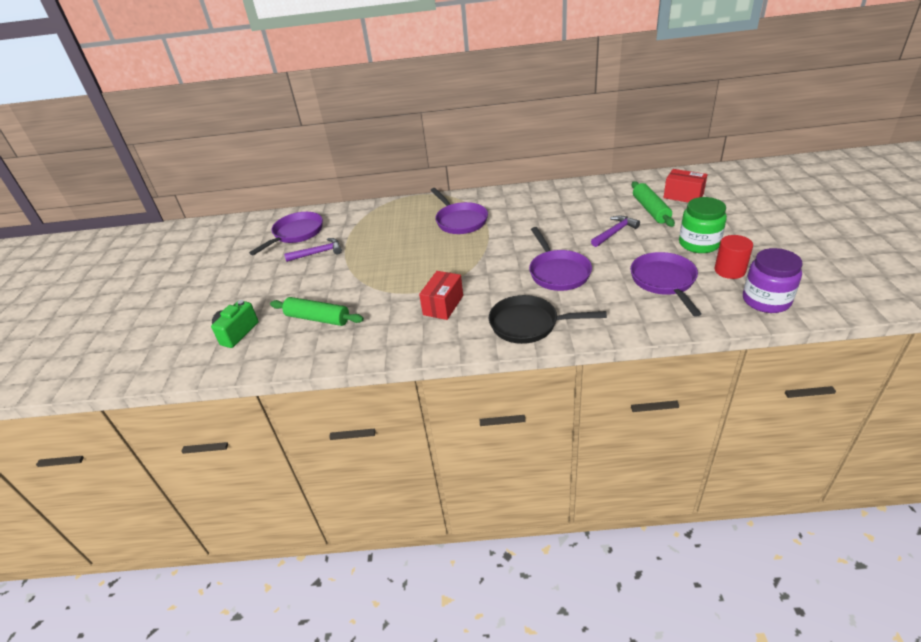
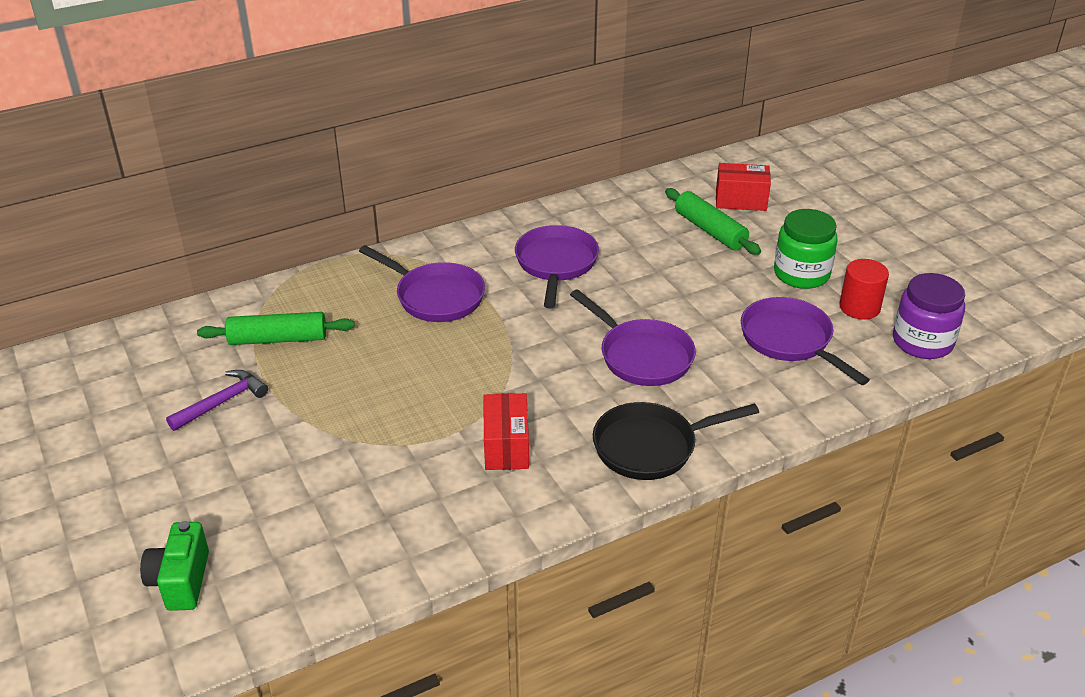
camera: 30 degrees left, 0 degrees up
(296, 234) = (150, 374): purple pan -> purple pan (556, 264)
(318, 318) = (313, 519): green rolling pin -> green rolling pin (278, 339)
(614, 232) = (682, 276): purple hammer -> none

